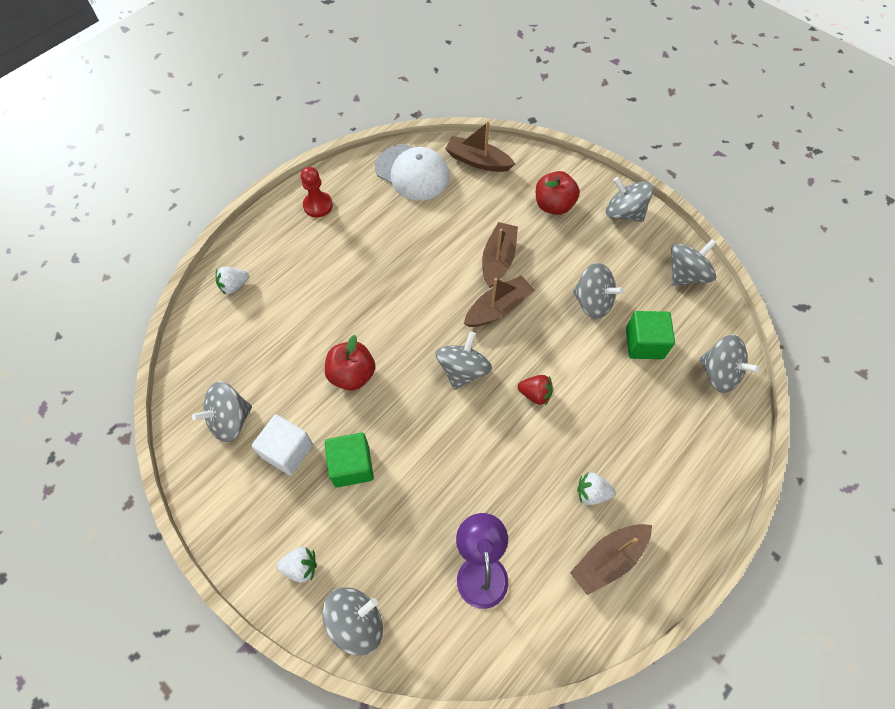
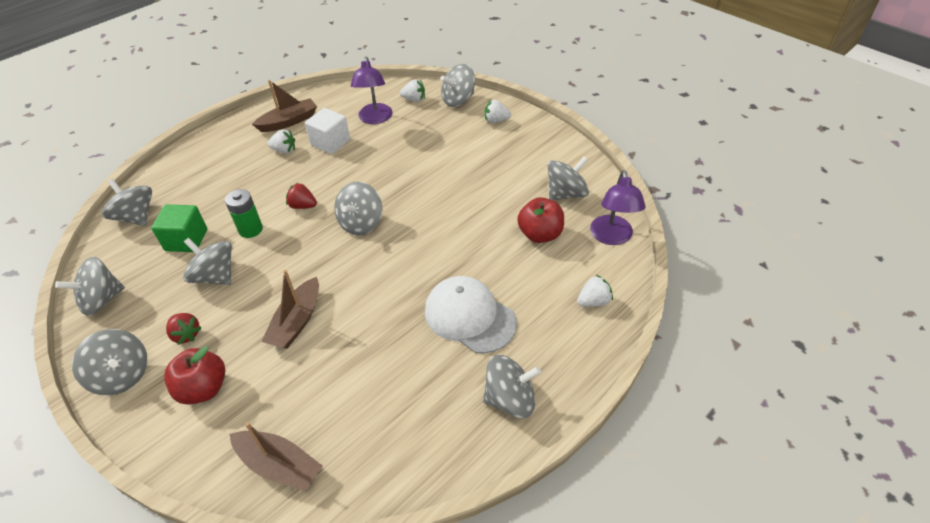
camera: 175 degrees left, 15 degrees down
(196, 358) = (612, 237): none -> purple lamp
(287, 451) = (514, 175): white cube -> white cube (330, 143)
(318, 205) = (510, 399): red pawn -> grey spinning top
(352, 375) = (462, 222): red apple -> red apple (540, 234)
(352, 466) = (462, 166): green cube -> none
(412, 172) = (378, 448): white cap -> white cap (469, 316)
(427, 623) = (414, 99): none -> white strawberry
(498, 308) = (313, 272): brown boat -> none
(581, 359) = (250, 229): none -> green battery
(590, 246) = (186, 334): none -> red strawberry

